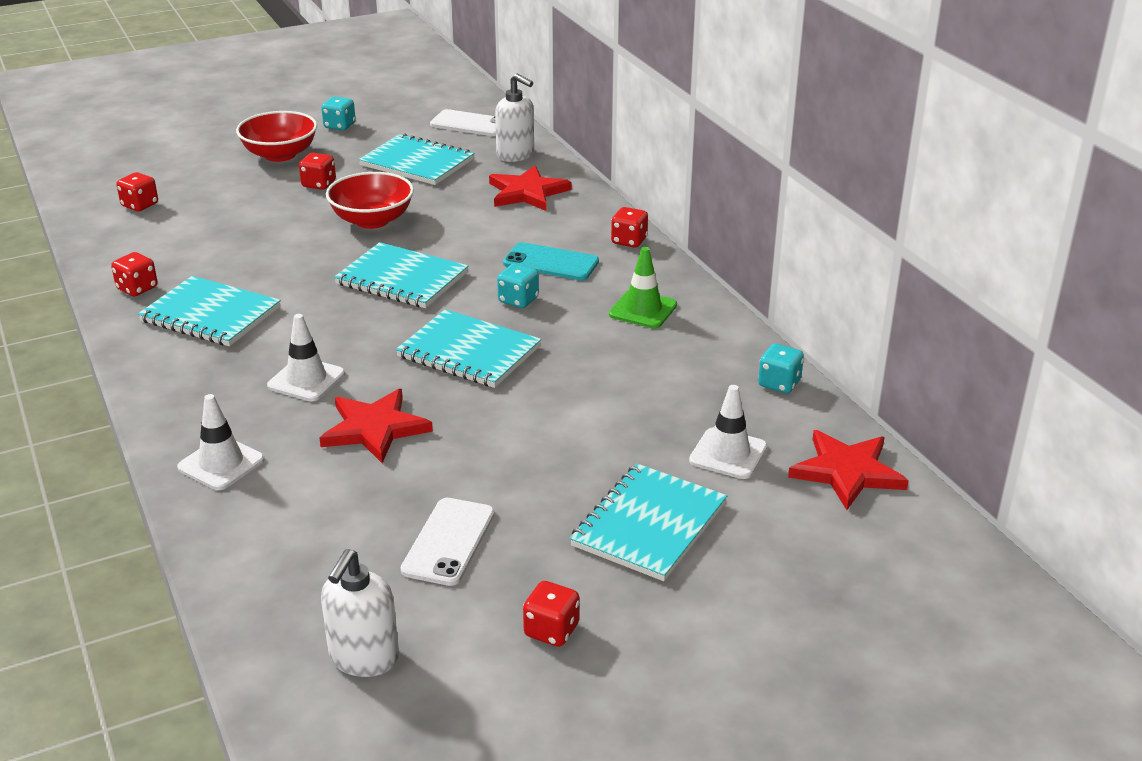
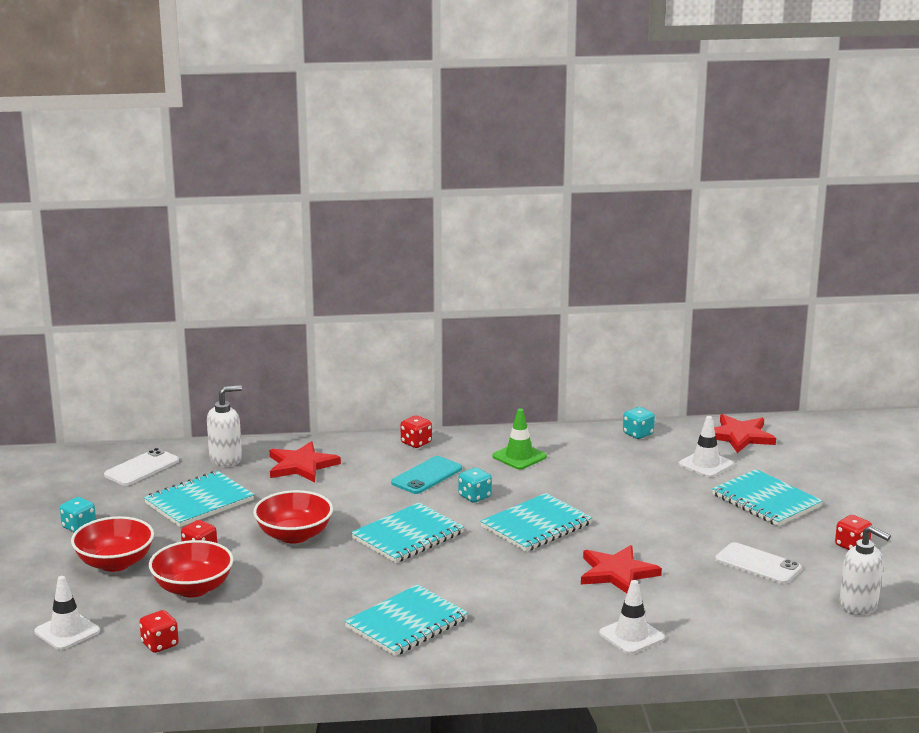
camera: 70 degrees left, 10 degrees down
(137, 288) = (333, 655): red dice -> none
(246, 197) = (193, 588): none -> red bowl
(306, 380) = (536, 591): white traffic cone -> white traffic cone (67, 631)

